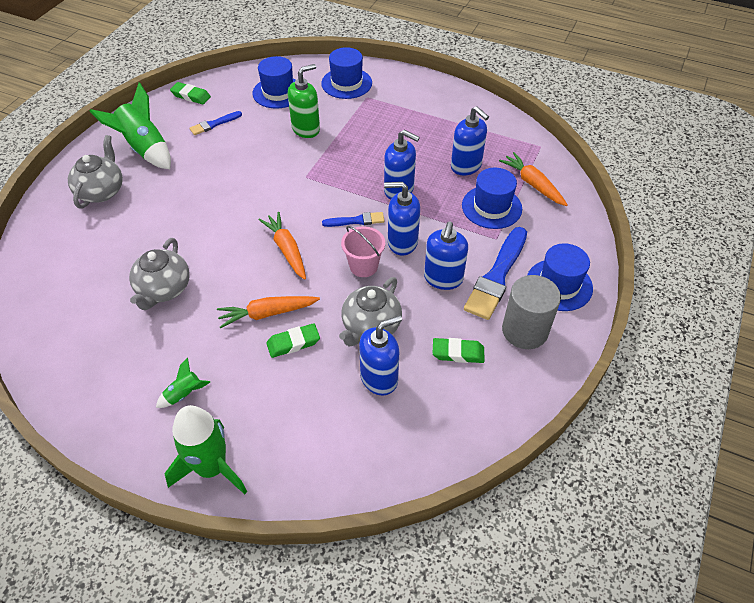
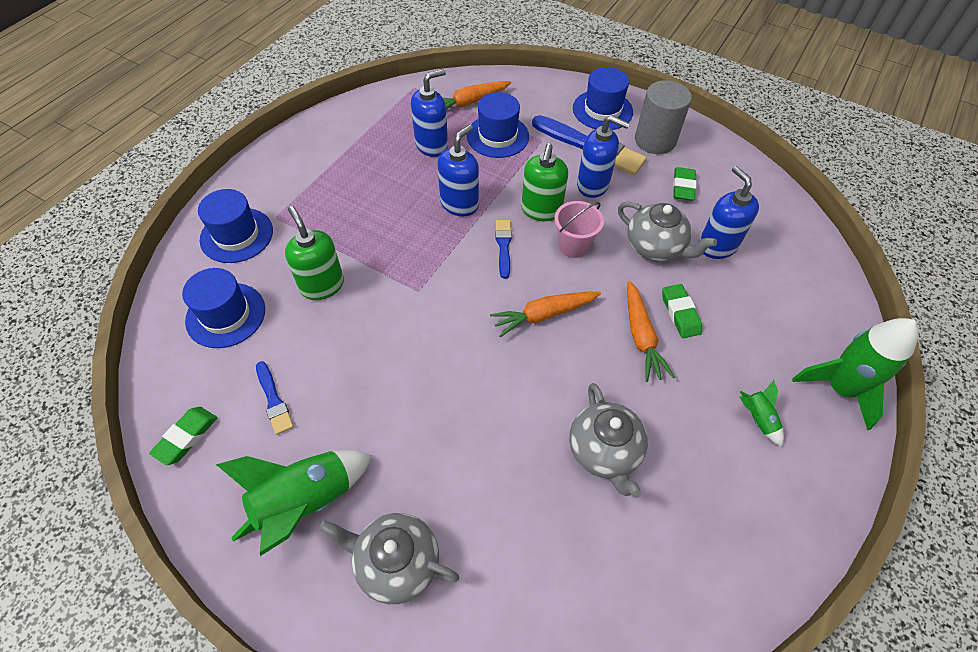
camera: 85 degrees left, 5 degrees up
(164, 289) = (604, 451): grey teapot -> grey teapot turned 60 degrees clockwise
(402, 242) = (541, 210): blue soap dispenser -> green soap dispenser

